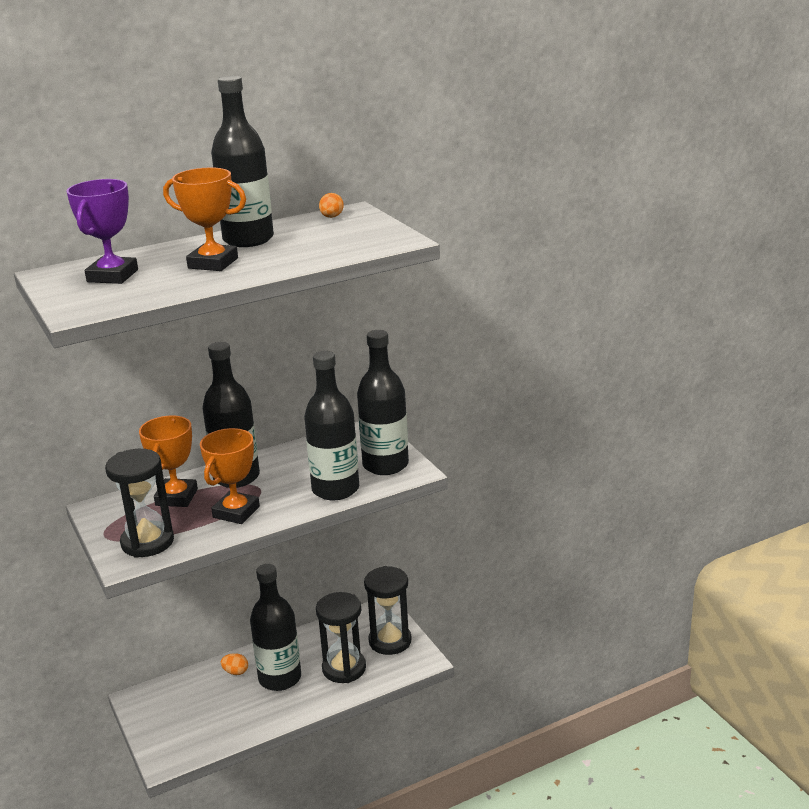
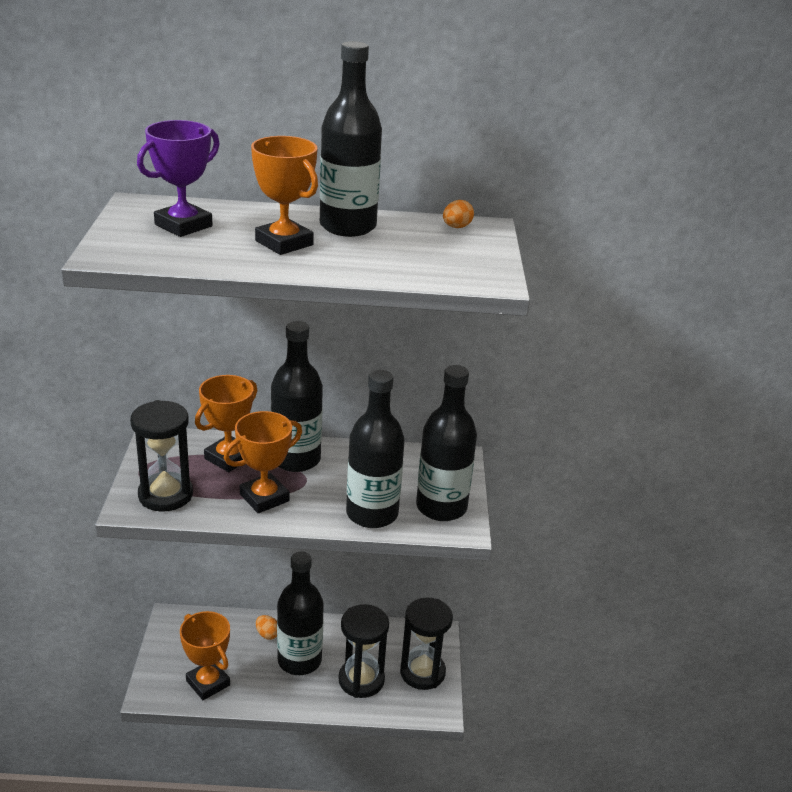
camera: 25 degrees right, 5 degrees up
(212, 730) = (208, 683): none -> orange trophy

